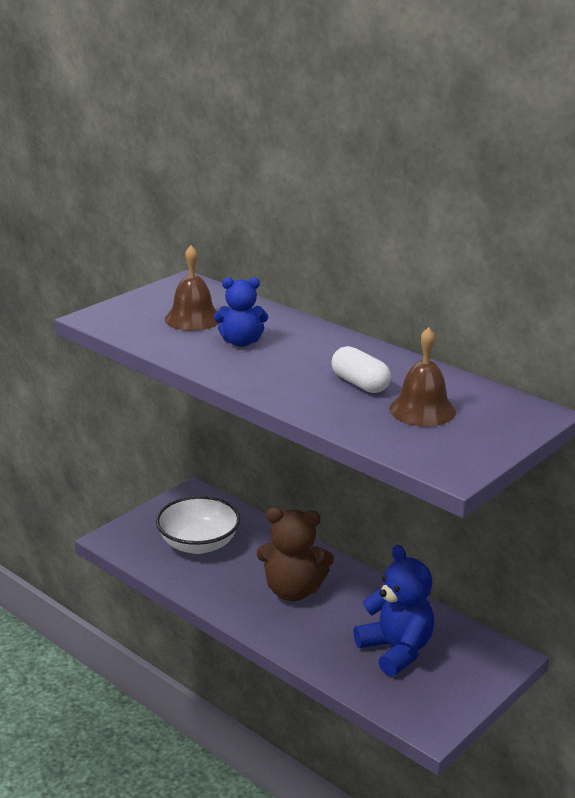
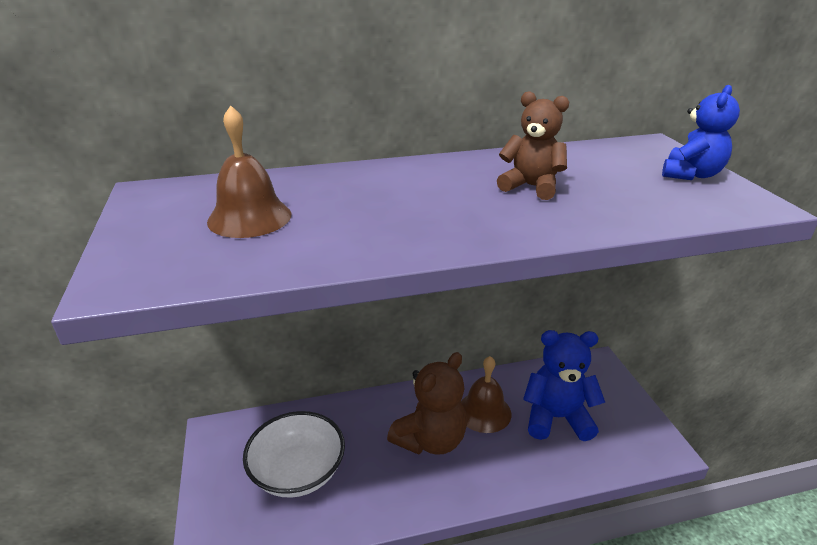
camera: 55 degrees left, 5 degrees up
(241, 342) = (356, 211): blue teddy bear -> blue teddy bear (691, 175)
(360, 384) = (531, 187): white capsule -> brown teddy bear
(422, 410) = (614, 179): brown bell -> brown bell (484, 412)

